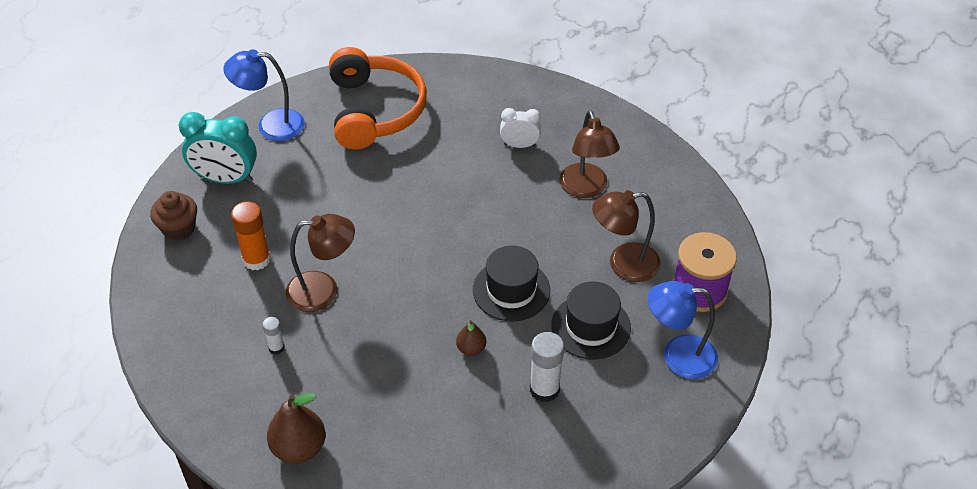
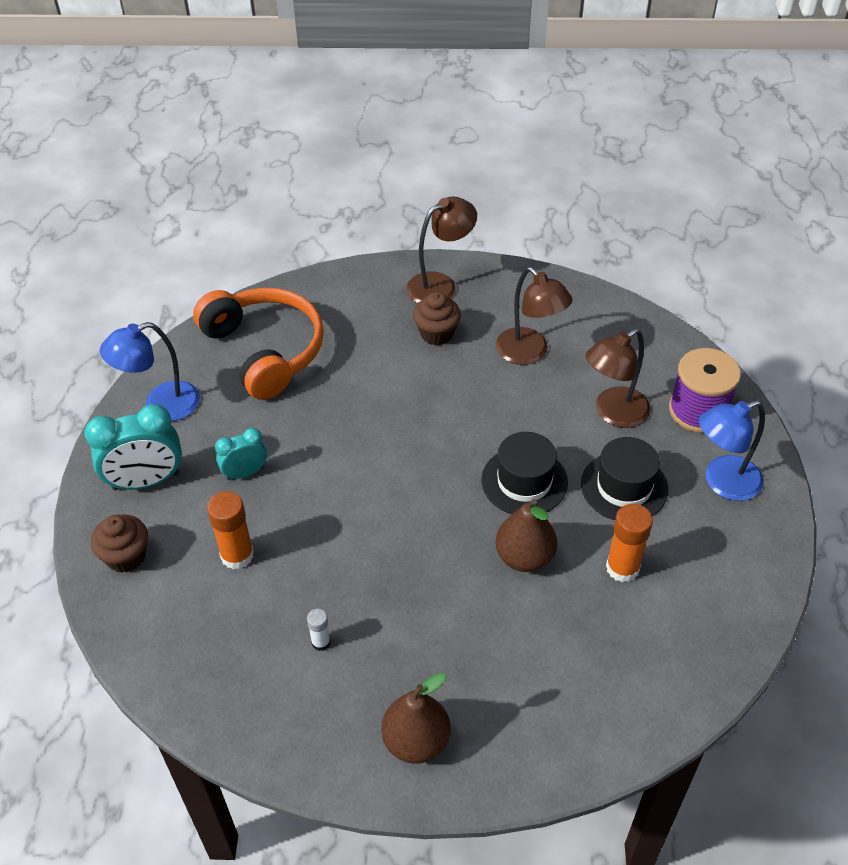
camera: 25 degrees left, 0 degrees up
(300, 200) = (245, 473): none -> turquoise clock
(323, 290) = (332, 559): brown lamp -> brown lamp (440, 285)
(471, 349) = (524, 557): brown pear -> brown pear, size x1.79
(519, 145) = (436, 333): white clock -> brown cupcake
(544, 389) = (622, 568): white glue stick -> orange glue stick

